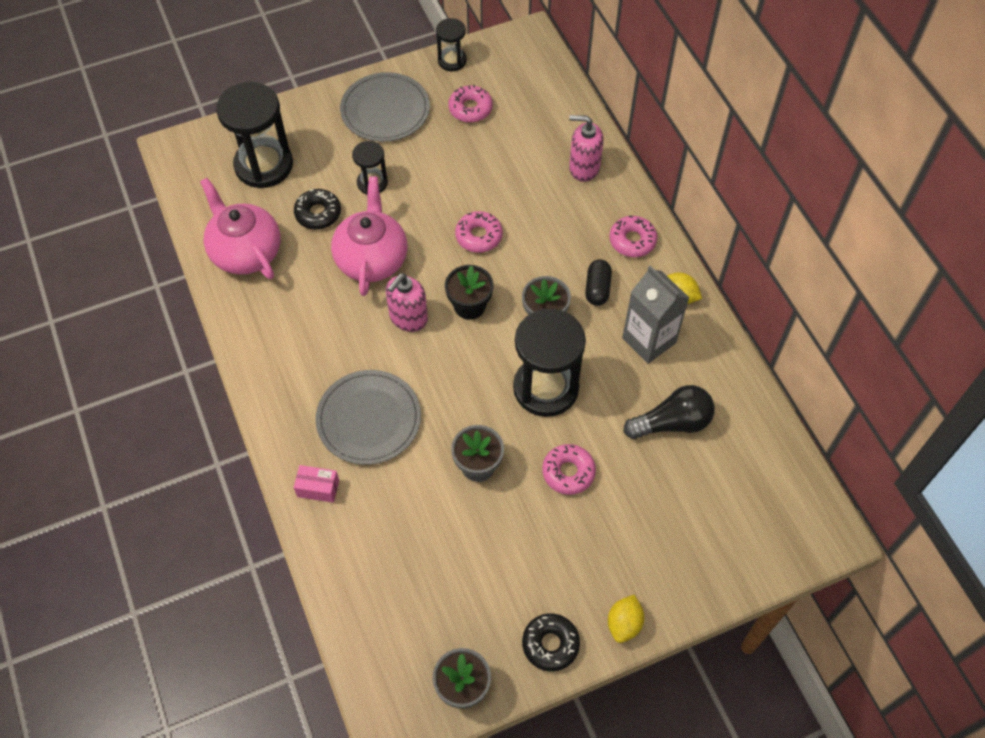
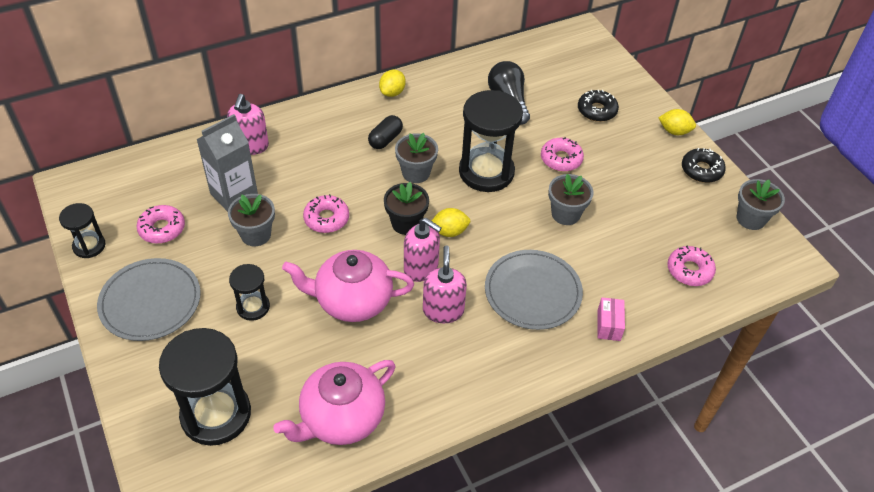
camera: 95 degrees left, 10 degrees down
(318, 213) = (291, 353): black donut -> black donut (597, 110)
(353, 335) = (443, 310): none -> pink soap dispenser
(456, 346) = (449, 231): none -> yellow lemon
(460, 179) = (256, 234): none -> grey flower pot
(597, 289) = (385, 139): black capsule -> black capsule turned 60 degrees counterclockwise
(632, 241) = (335, 117): pink donut -> pink donut (689, 270)
(649, 340) = (435, 111): grey carton -> grey carton (234, 195)

